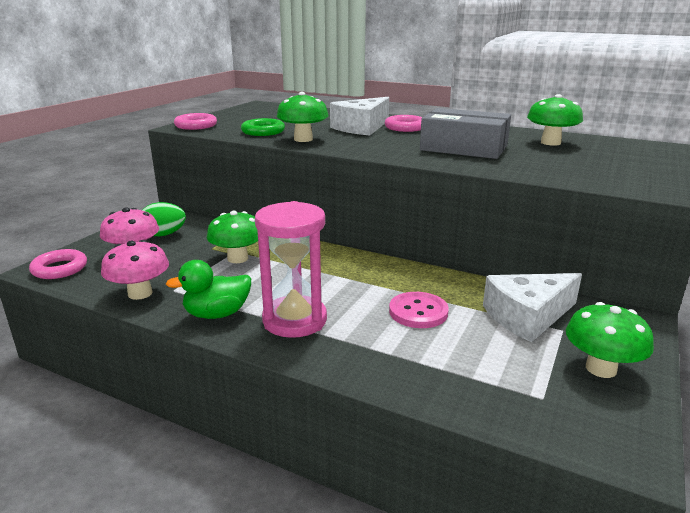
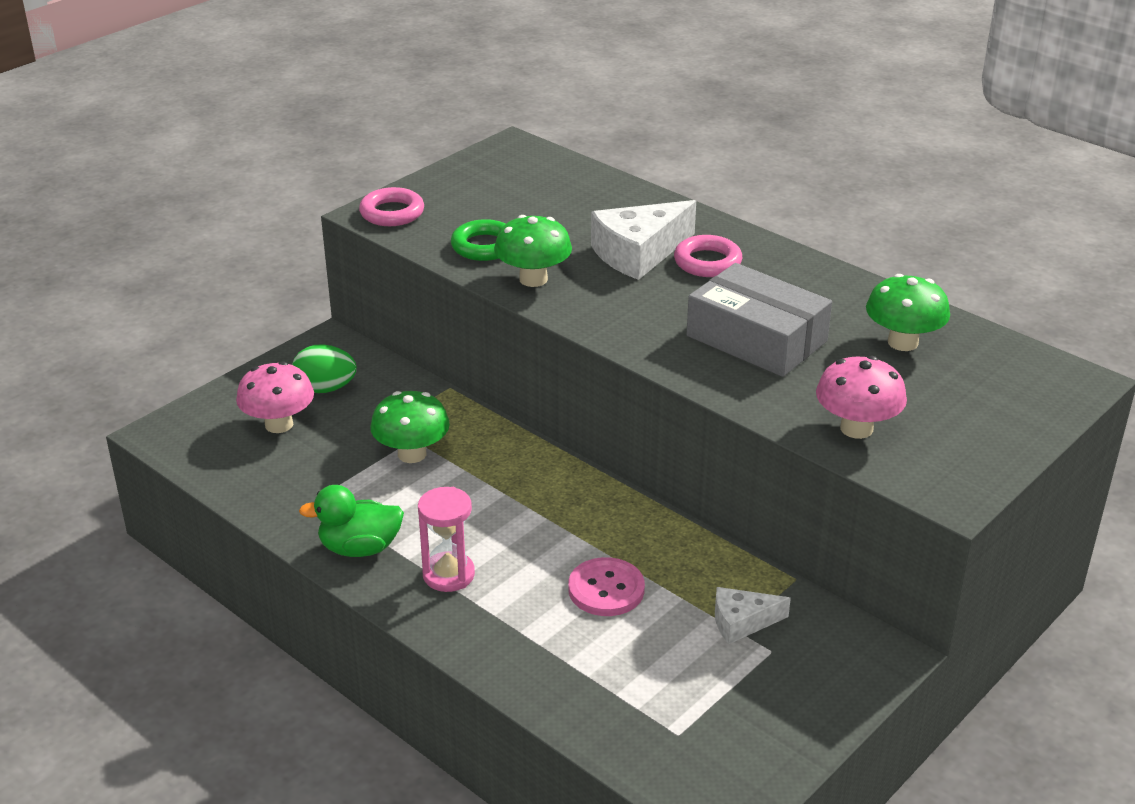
camera: 15 degrees right, 10 degrees up
(59, 269) = (184, 436): pink ring -> none
(140, 293) = (276, 497): pink mushroom -> pink mushroom (856, 428)
(294, 320) = (448, 574): pink hourglass -> pink hourglass, size x0.65
(527, 316) = (742, 622): white cheese -> white cheese, size x0.57
(601, 368) = (775, 712): green mushroom -> none

